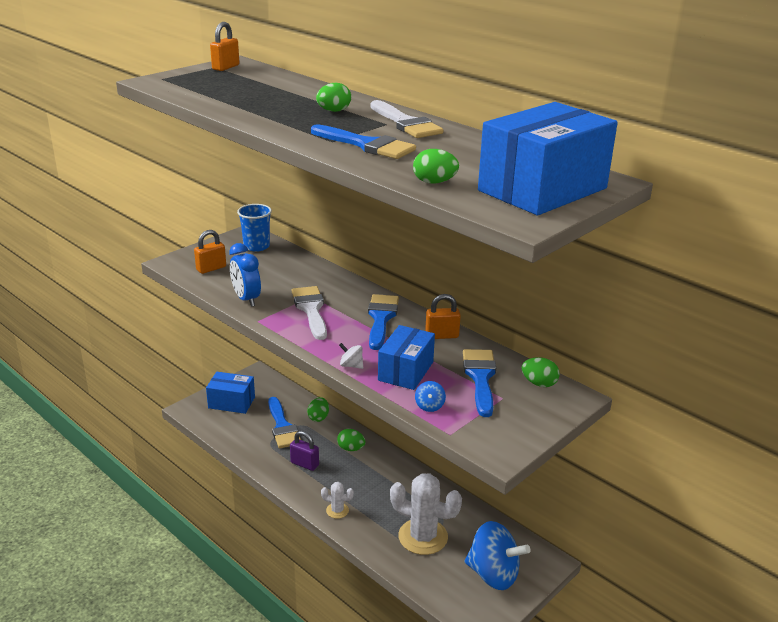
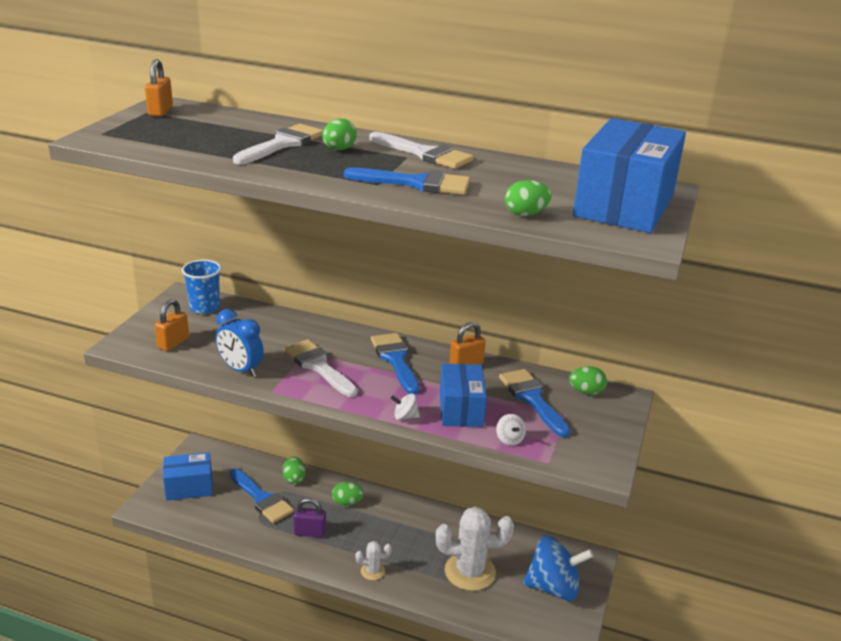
camera: 25 degrees left, 0 degrees up
(291, 101) = (282, 144): none -> white brush
(429, 406) = (509, 439): blue spinning top -> white spinning top

